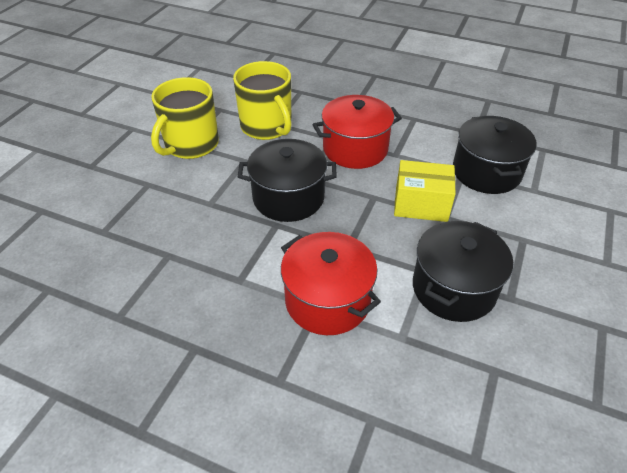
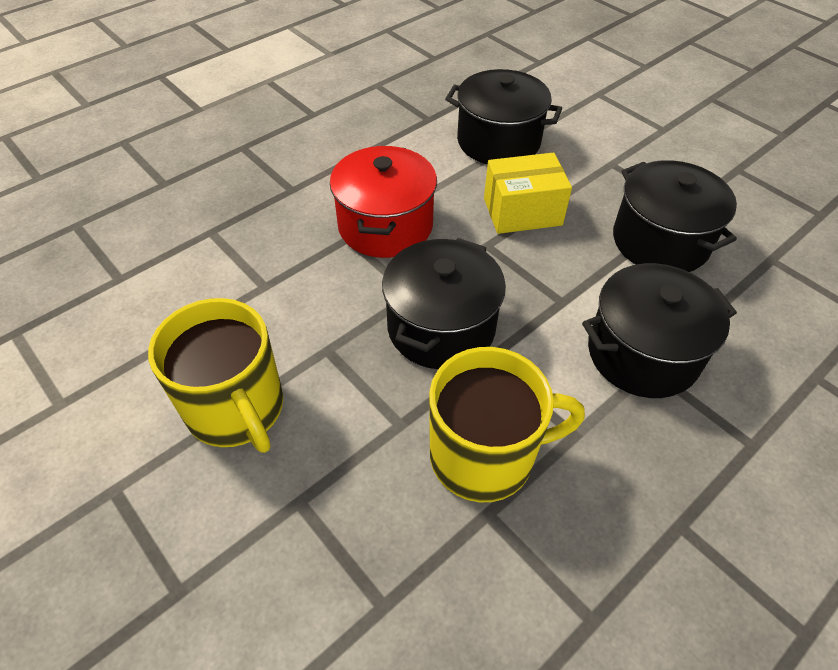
camera: 65 degrees left, 5 degrees up
(267, 127) = (266, 297): yellow mug -> yellow mug (485, 455)
(327, 300) = (642, 353): red pot -> black pot
(421, 204) = (522, 211): yellow box -> yellow box turned 45 degrees clockwise

